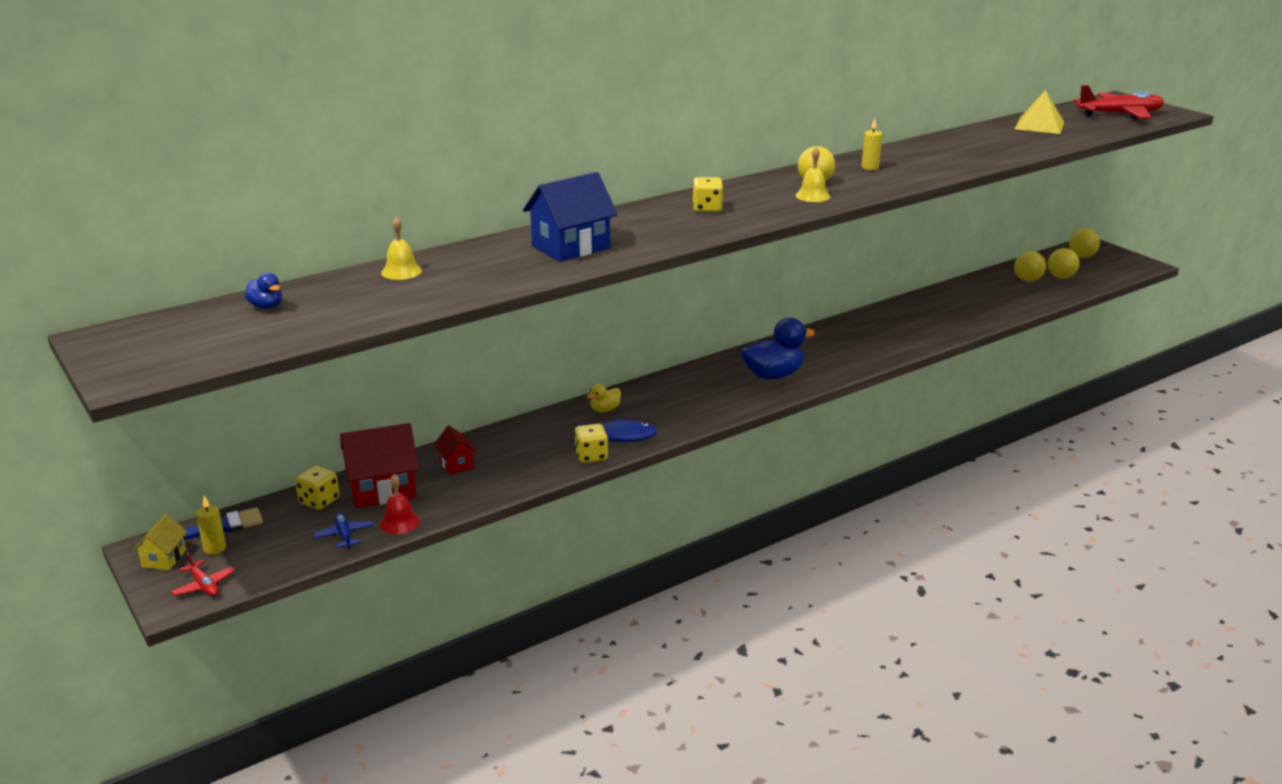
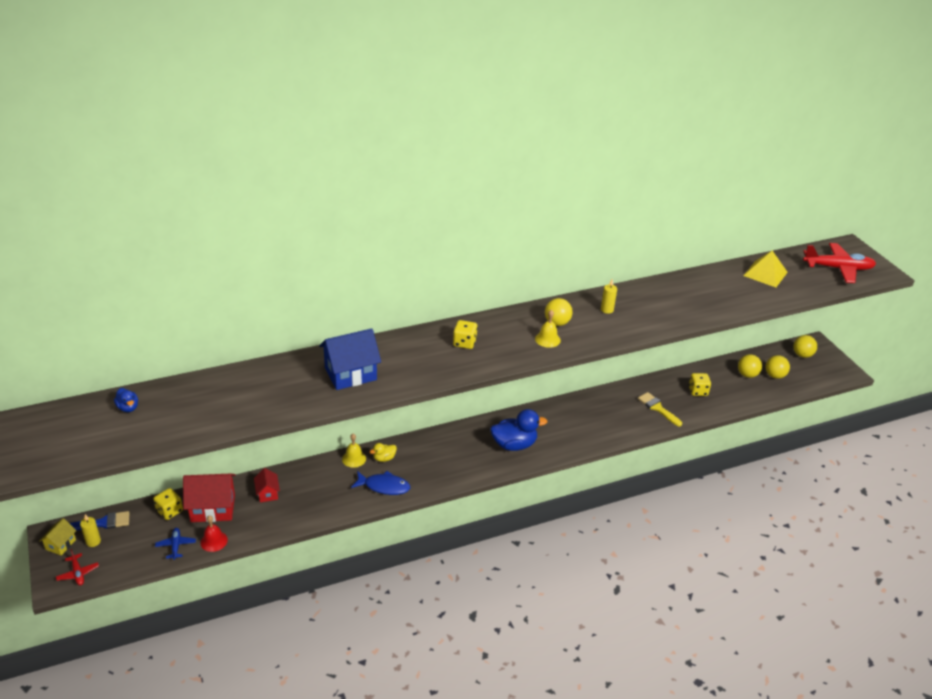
camera: 10 degrees right, 10 degrees up
(401, 271) = (227, 383): yellow bell -> yellow bell (354, 458)
(591, 456) = (359, 502): yellow dice -> yellow dice (698, 391)
(937, 321) = (657, 408): none -> yellow brush

